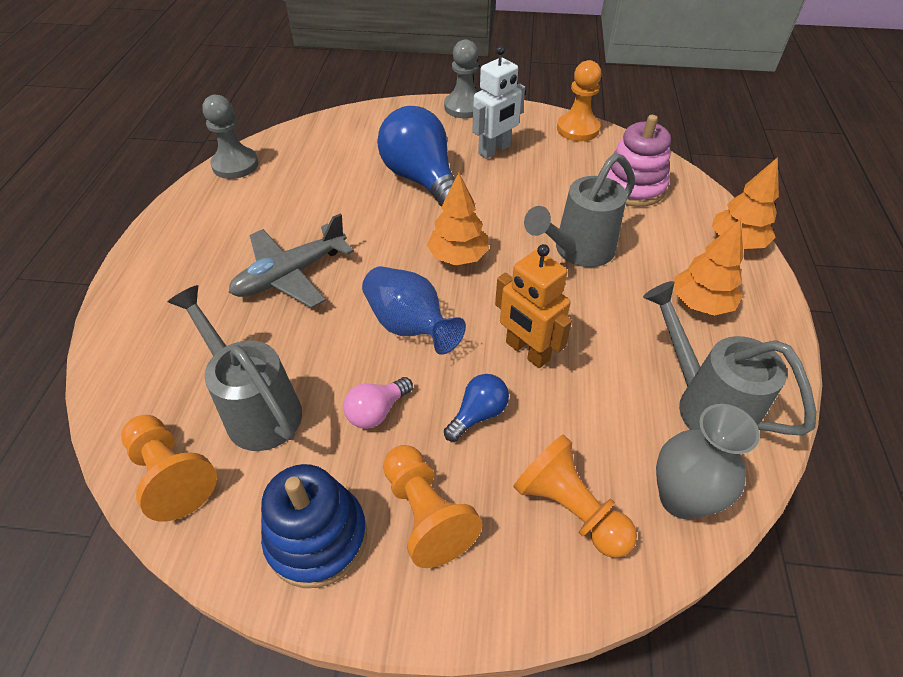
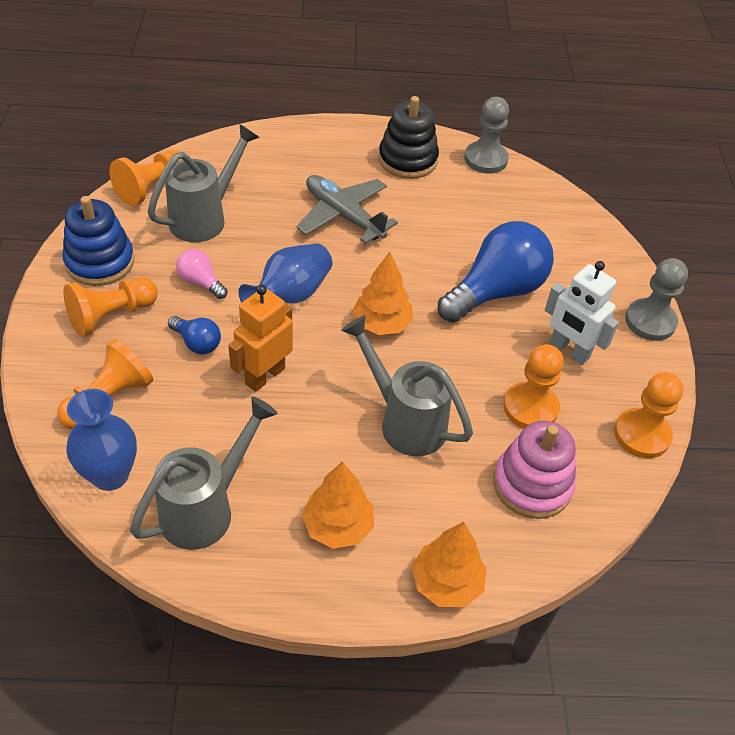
camera: 80 degrees right, 0 degrees up
(214, 218) = (408, 160): none -> black stacking toy
(556, 178) = (530, 407): none -> orange pawn
(681, 498) = (110, 475): grey vase -> blue vase

